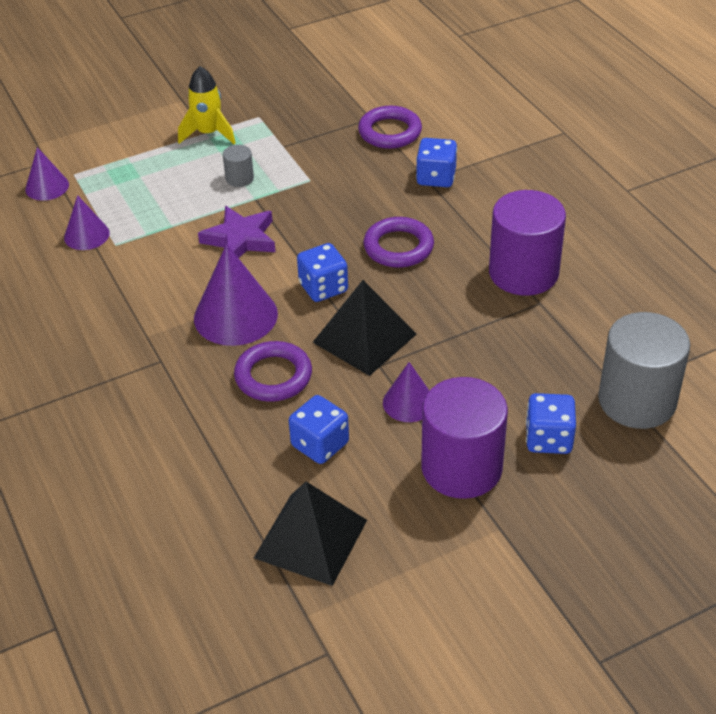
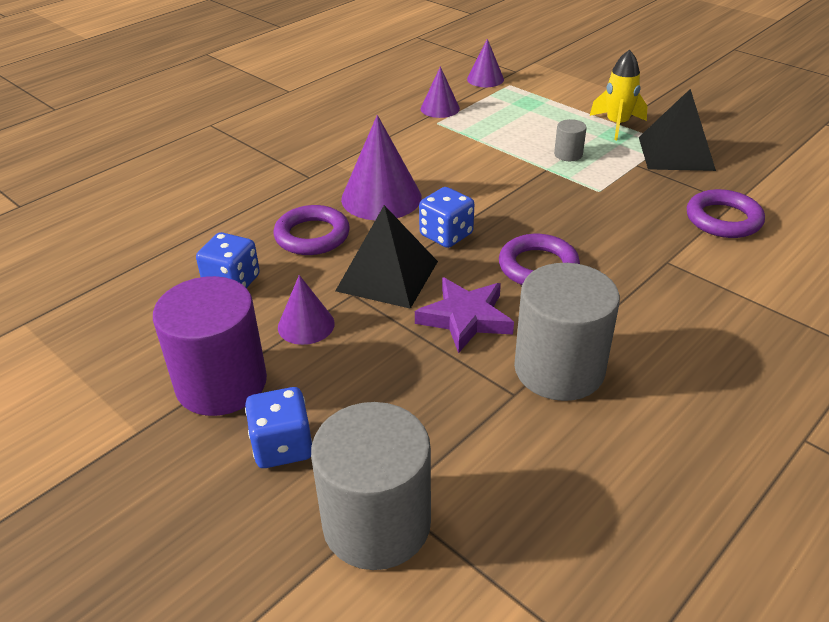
camera: 70 degrees right, 5 degrees down
(240, 239) = (484, 175): purple star -> purple star (465, 318)
(311, 538) = (114, 304): black pyramid -> black pyramid (676, 153)
(436, 177) = (675, 267): blue dice -> none
(523, 273) = (559, 369): purple cylinder -> grey cylinder

